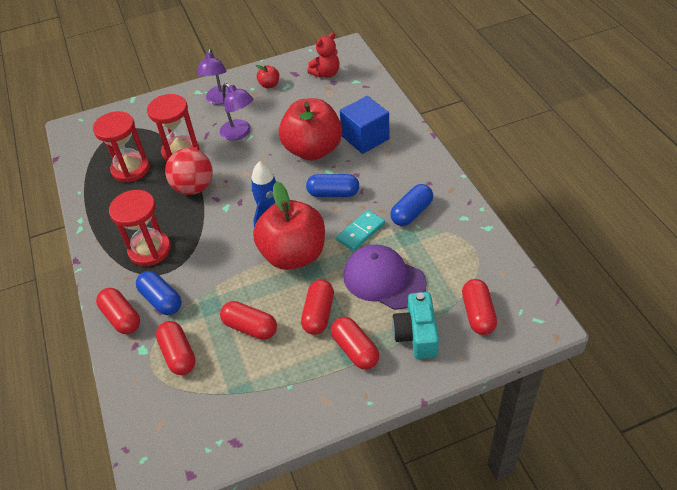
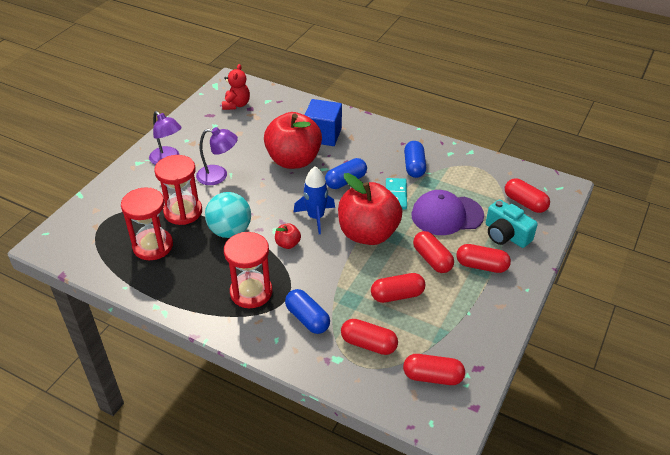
camera: 45 degrees left, 5 degrees down
(121, 318) = (291, 349): red capsule -> red capsule (432, 377)
(161, 300) = (307, 319): blue capsule -> blue capsule turned 45 degrees clockwise
(194, 187) = (230, 231): red ball -> turquoise ball
(269, 85) = (198, 131): red apple -> red apple (288, 244)

